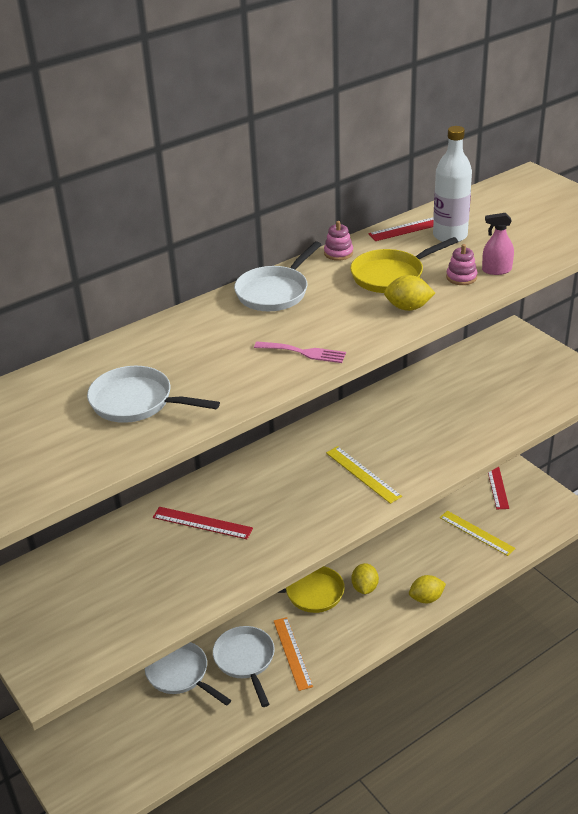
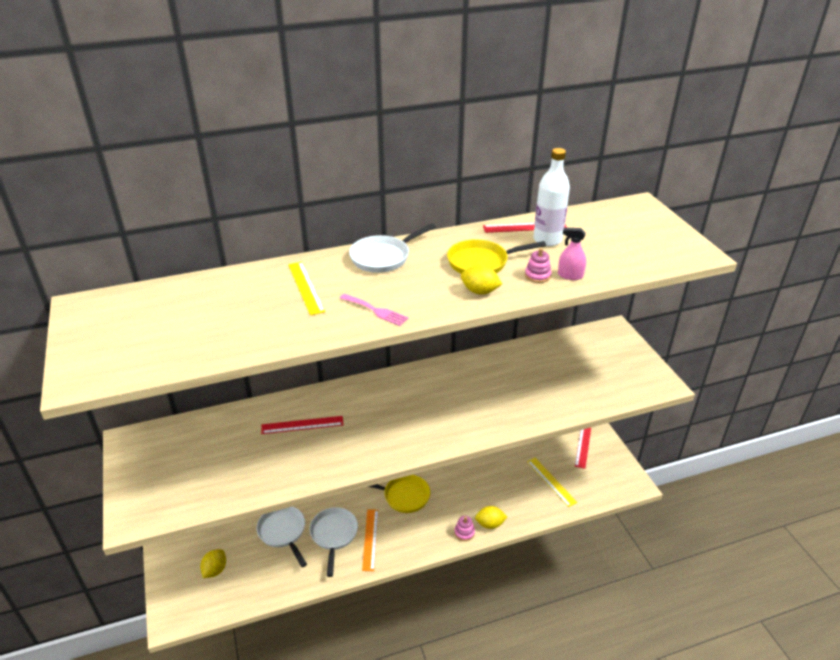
camera: 15 degrees right, 0 degrees up
(136, 402) = (227, 322): white pan -> none
(202, 523) = (302, 425): red ruler -> red ruler turned 45 degrees counterclockwise
(338, 253) = (450, 236): pink stacking toy -> pink stacking toy (464, 532)
(363, 474) = (440, 417): yellow ruler -> yellow ruler (305, 287)
(364, 588) = (446, 502): yellow lemon -> yellow lemon (215, 570)

